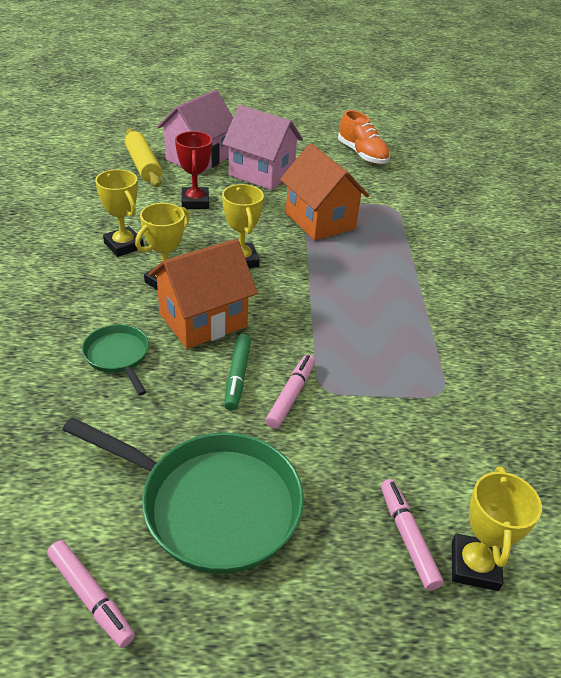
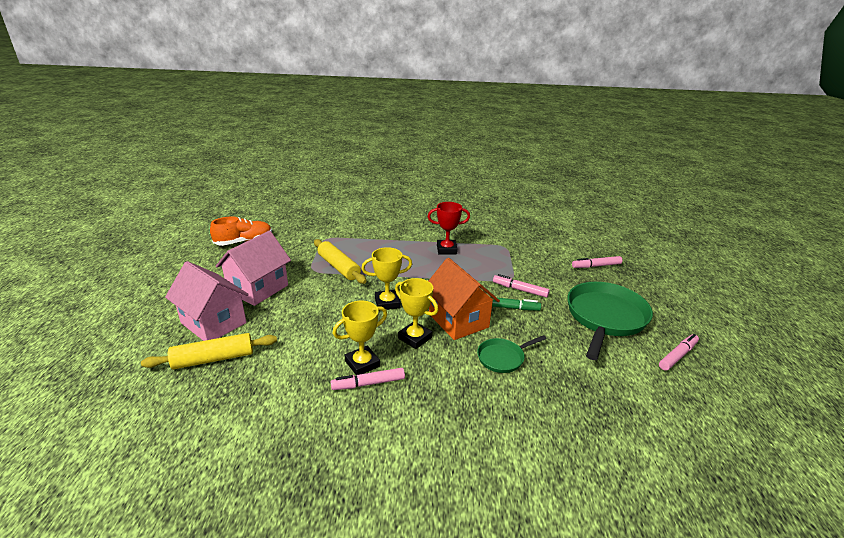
camera: 85 degrees left, 10 degrees down
(91, 250) = (368, 383): none -> pink marker
(195, 202) = (297, 324): red trophy -> red trophy (446, 249)
(320, 221) = (339, 267): orange house -> yellow rolling pin
(474, 565) = (602, 253): yellow trophy -> none

